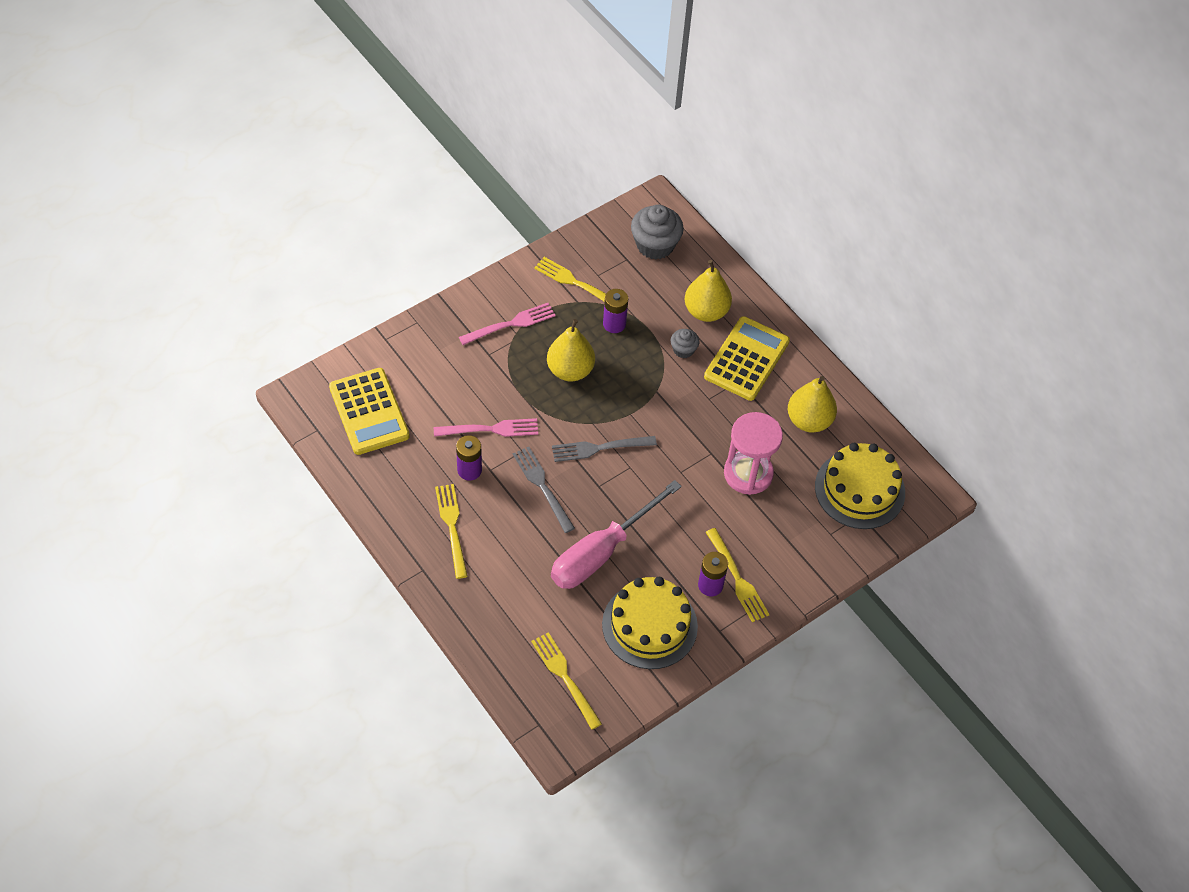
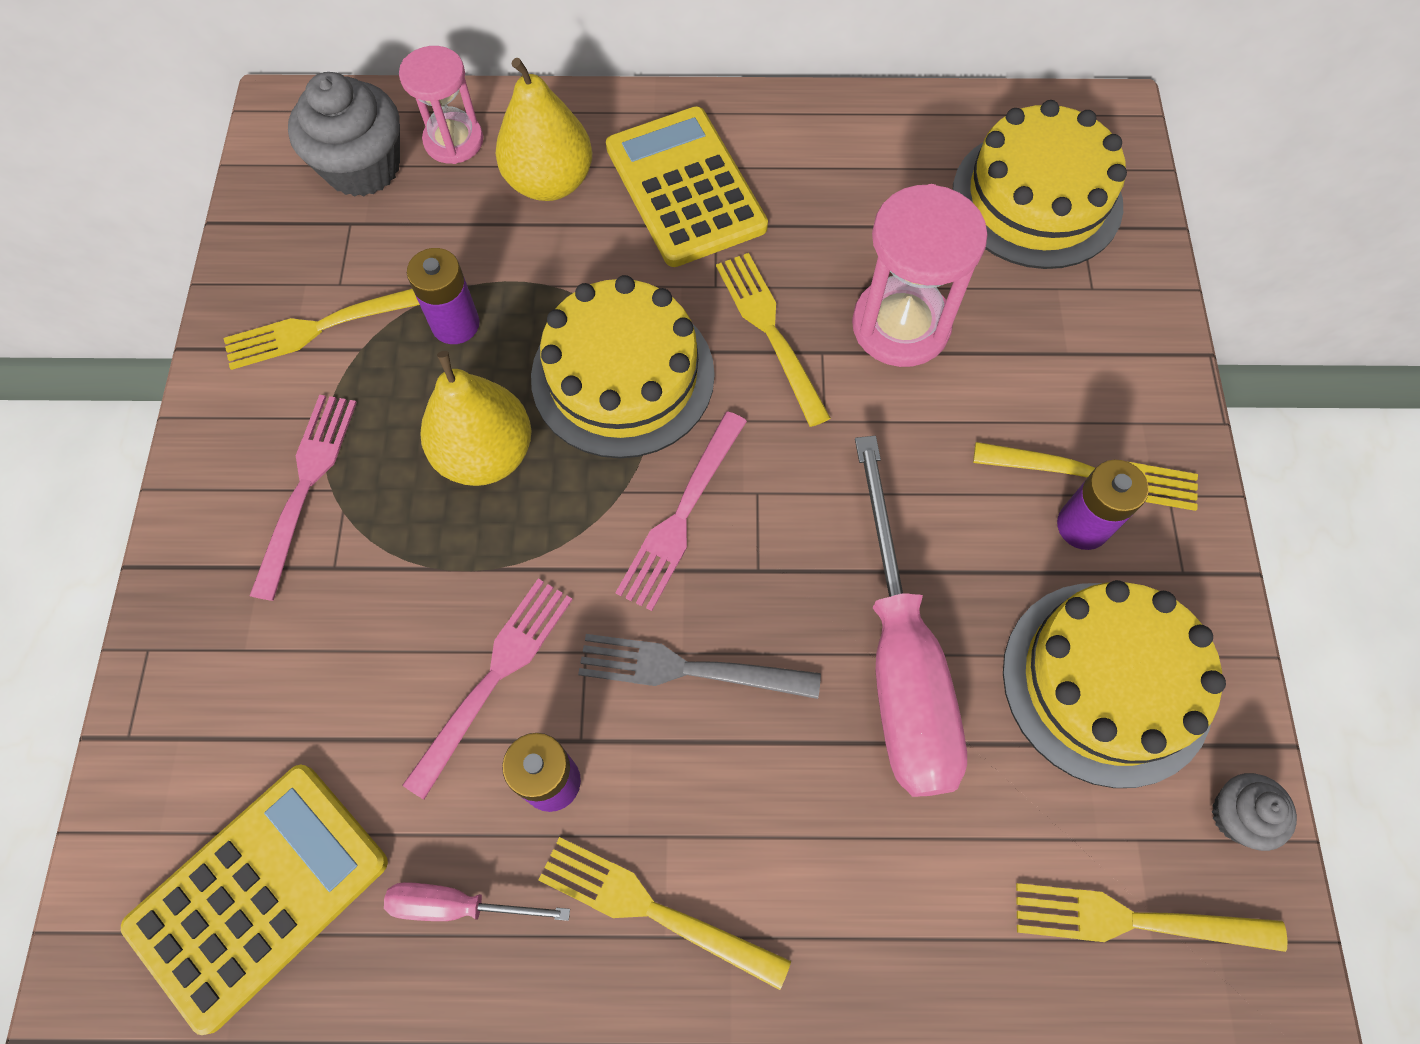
camera: 50 degrees left, 10 degrees up
(369, 412) = (259, 893): yellow calculator -> yellow calculator turned 60 degrees counterclockwise
(409, 469) = (458, 905): none -> pink screwdriver
(599, 448) = (682, 515): grey fork -> pink fork
(640, 392) = (623, 376): none -> yellow cake
(683, 350) = (594, 260): grey cupcake -> grey cupcake (1237, 815)
(695, 266) = (454, 141): none -> pink hourglass
(704, 430) = (770, 332): none -> yellow fork
(809, 420) = (863, 182): yellow pear -> none

